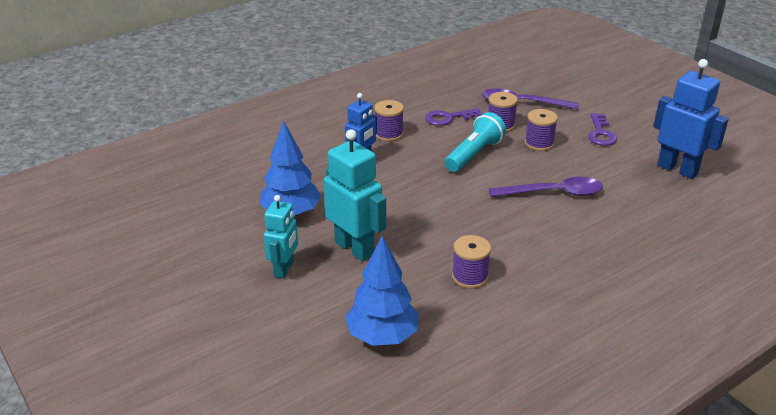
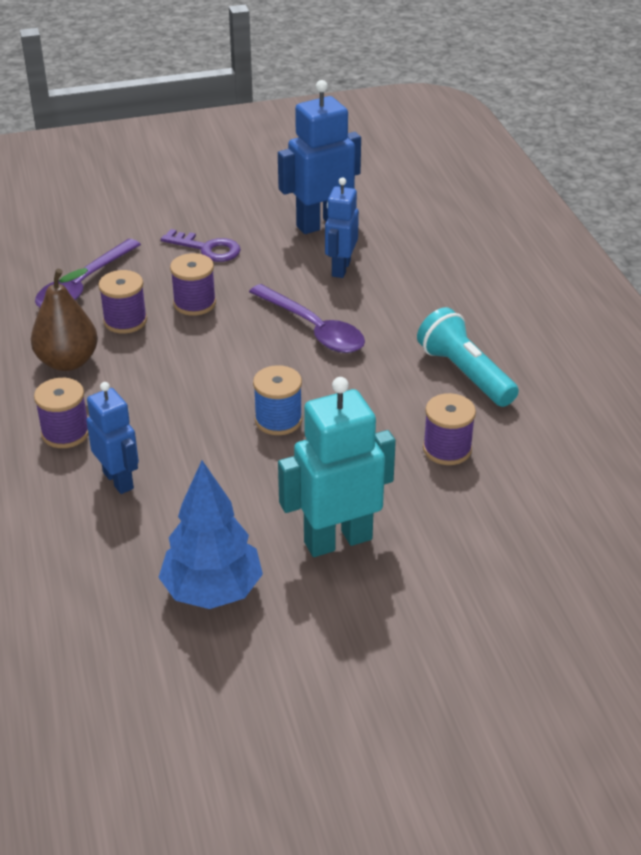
camera: 70 degrees left, 5 degrees up
(284, 269) = (350, 627): turquoise robot -> none
(382, 336) = (530, 557): blue tree -> none
(448, 118) = (68, 361): purple key -> brown pear
(450, 201) = (278, 420): none -> blue spool
(474, 154) = (181, 366): turquoise flashlight -> turquoise flashlight (465, 373)
(553, 193) = (313, 329): purple spoon -> purple spoon turned 120 degrees clockwise
(632, 189) = (340, 268): none -> blue robot

